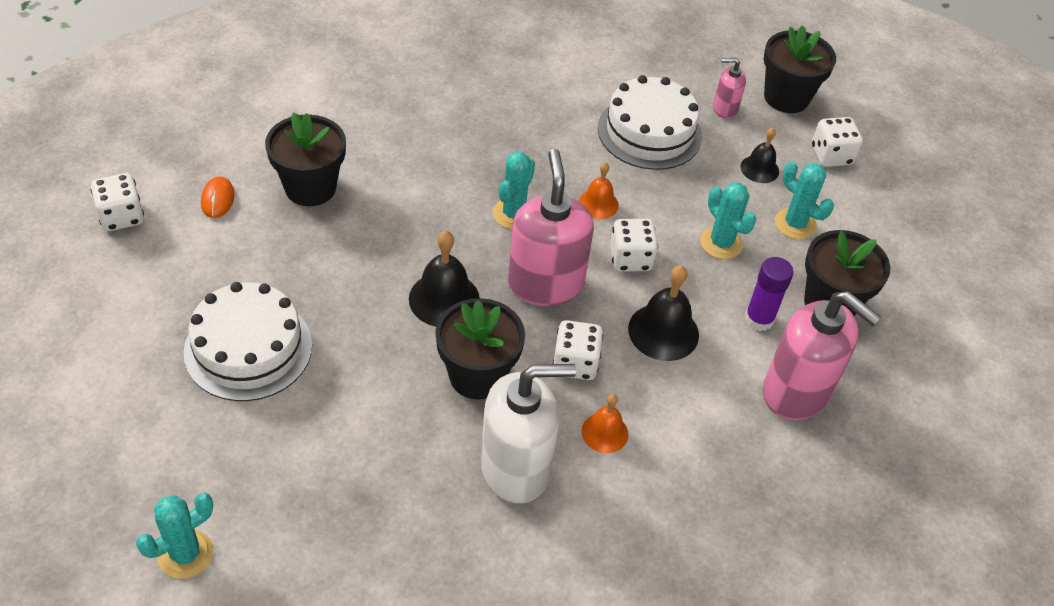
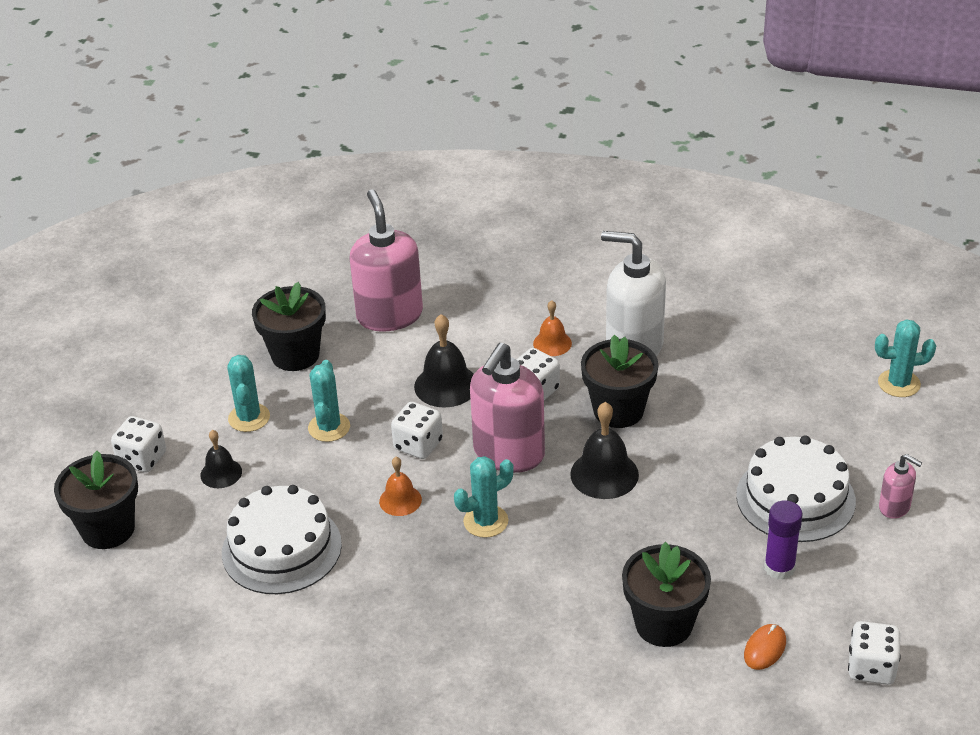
camera: 140 degrees left, 10 degrees down
(724, 108) = (181, 542): pink soap dispenser -> pink soap dispenser (894, 507)
(759, 319) = (362, 366): purple glue stick -> purple glue stick (779, 568)

